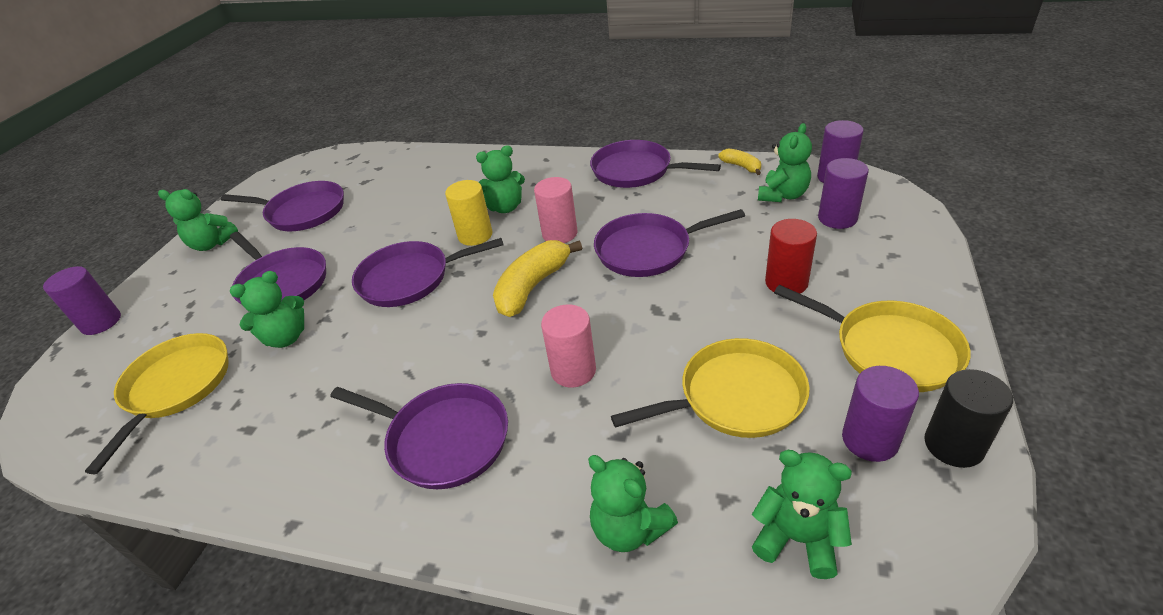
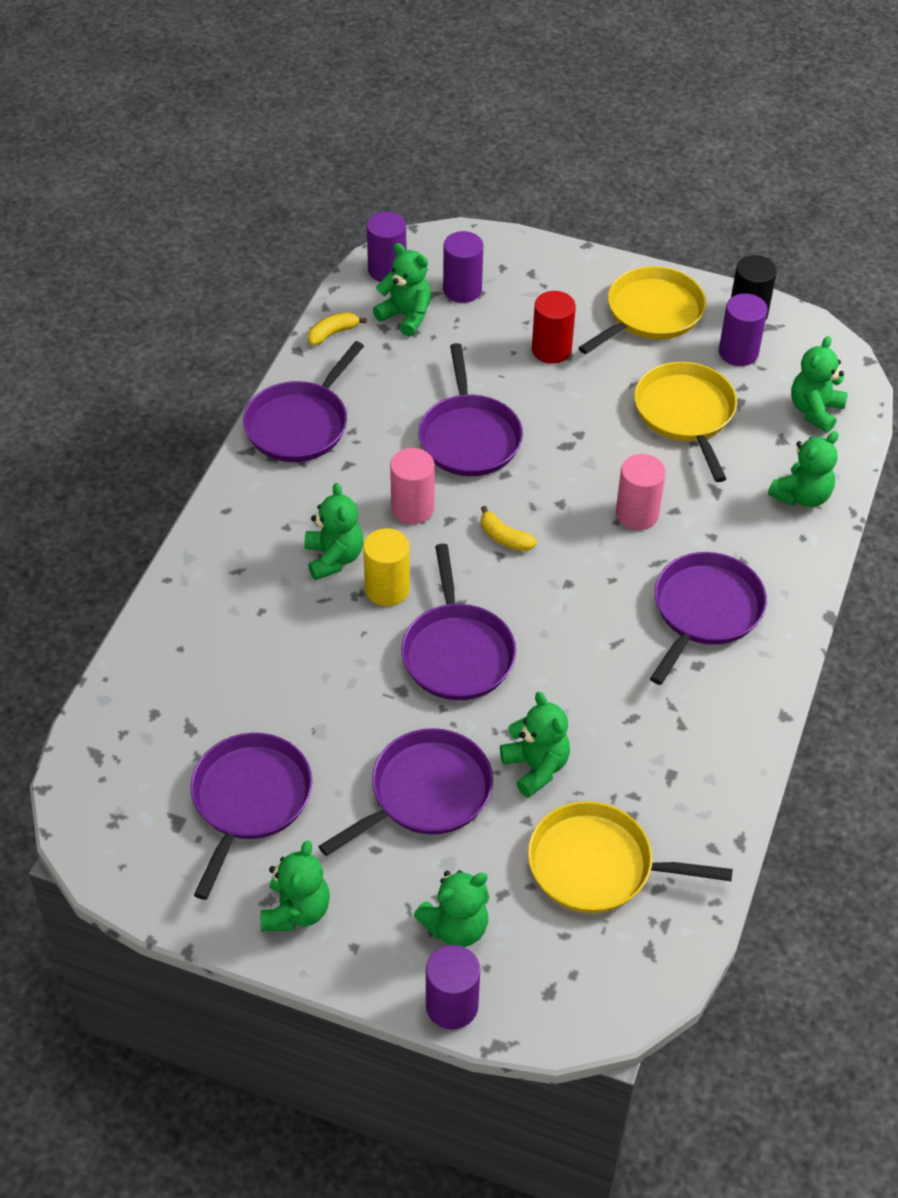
camera: 90 degrees left, 10 degrees up
(162, 315) = (456, 927): none -> green teddy bear
(533, 286) = (504, 538): yellow banana -> yellow banana, size x0.53

